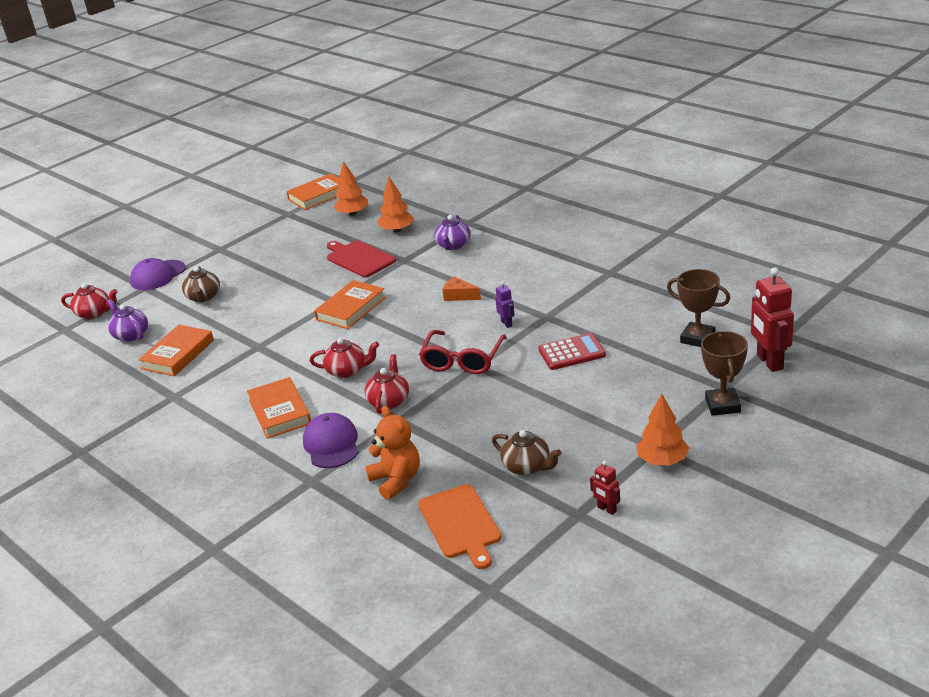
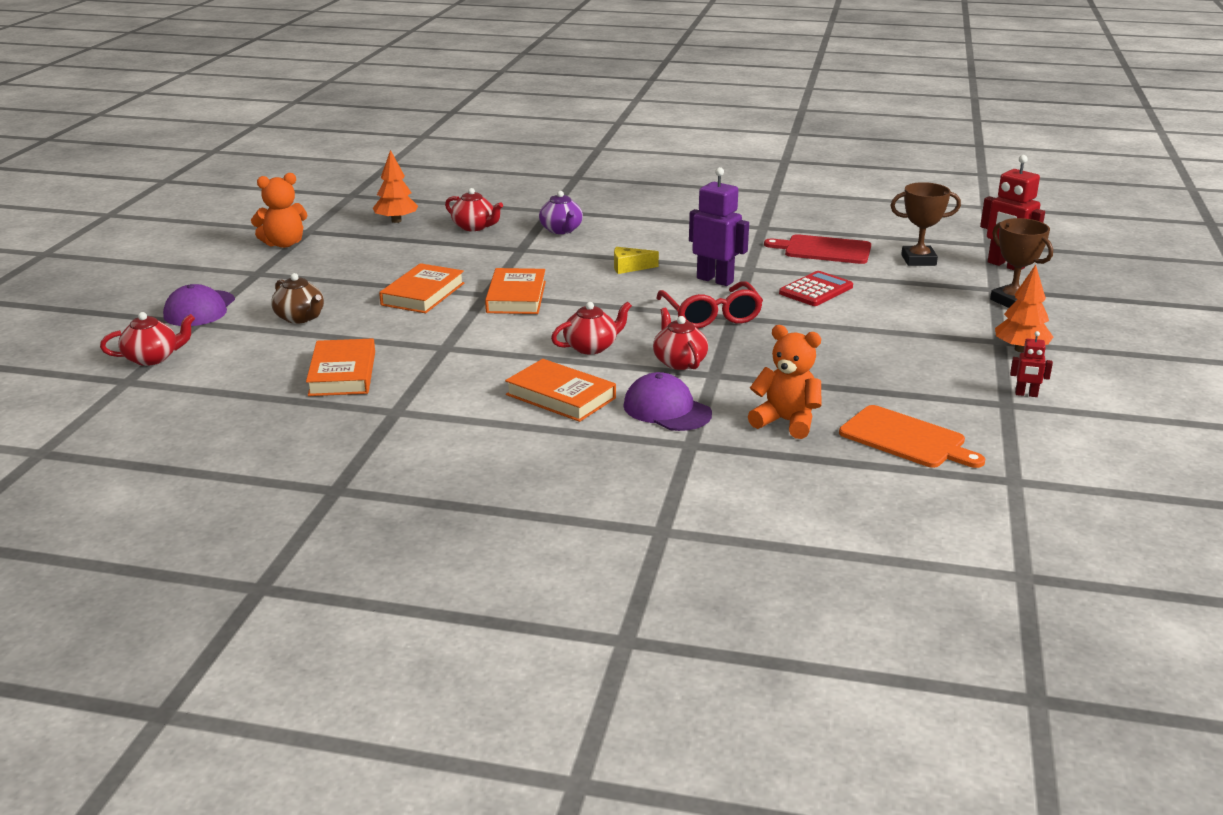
camera: 35 degrees left, 5 degrees down
(131, 335) = (242, 368): purple teapot -> none
(261, 223) = (284, 244): none -> orange teddy bear
(318, 195) = (327, 211): orange book -> orange book (423, 294)
(359, 258) = (462, 255): red cutting board -> red cutting board (824, 250)
(397, 230) = (474, 227): orange tree -> red teapot
(459, 296) = (629, 267): orange cheese -> yellow cheese
(507, 323) = (715, 280): purple robot -> purple robot, size x2.01
(527, 466) = (904, 381): brown teapot -> none

